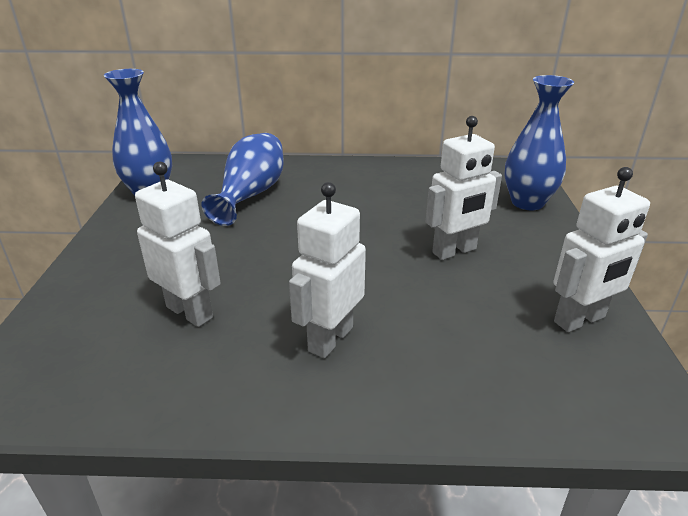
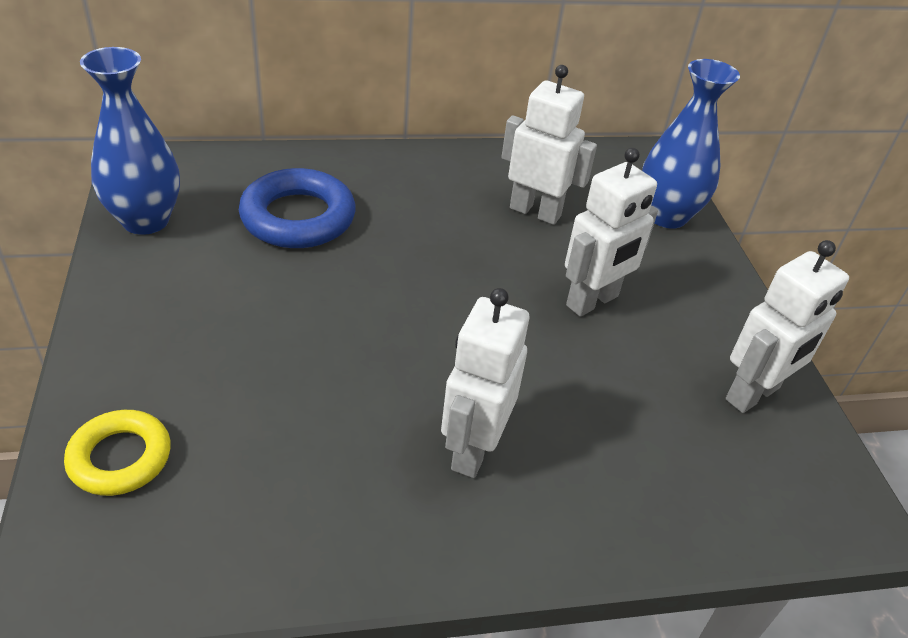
camera: 15 degrees left, 10 degrees up
(69, 323) = (120, 458): none -> yellow ring
(190, 312) = (281, 425): white robot -> white robot (535, 212)
(251, 194) = (298, 217): blue vase -> blue ring

